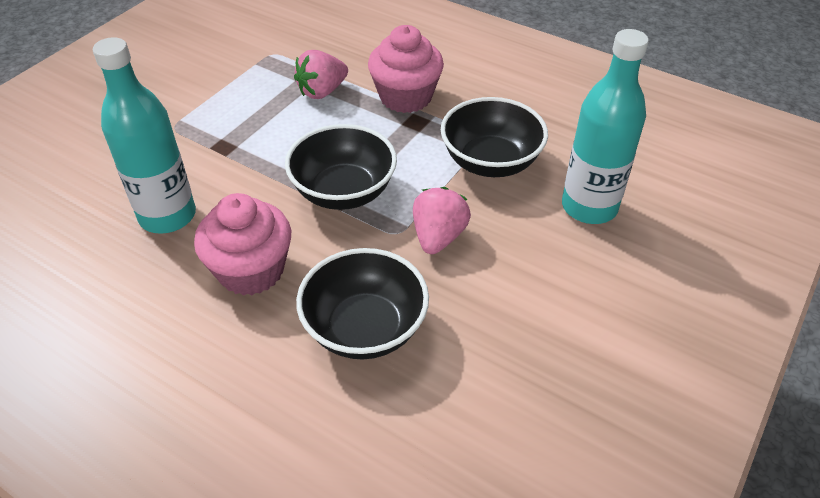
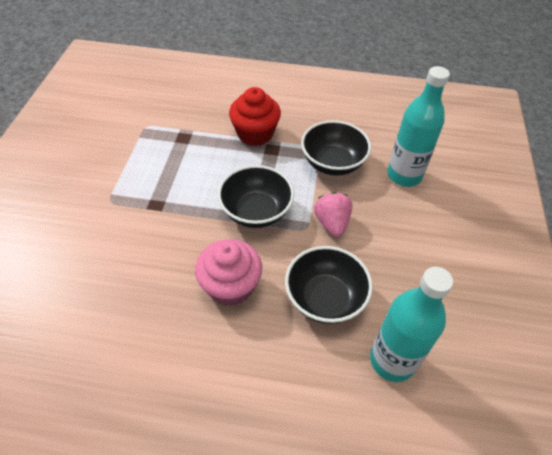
camera: 25 degrees left, 5 degrees up
(167, 216) = (149, 267): turquoise bottle -> turquoise bottle (392, 360)
(322, 91) = (198, 145): pink strawberry -> none
(405, 97) = (255, 134): pink cupcake -> red cupcake

